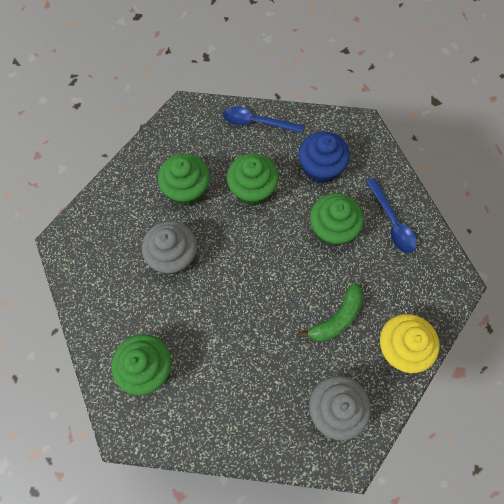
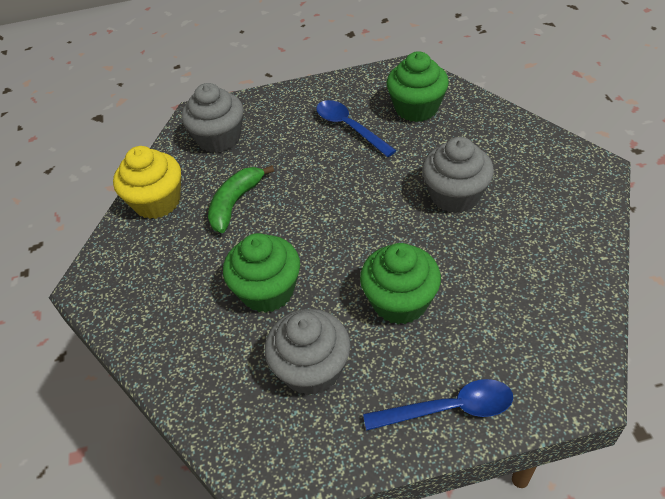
camera: 165 degrees right, 20 degrees down
(187, 190) = (490, 269): green cupcake -> none
(320, 168) = (311, 369): blue cupcake -> grey cupcake
(392, 222) = (184, 328): blue spoon -> blue spoon (349, 128)

